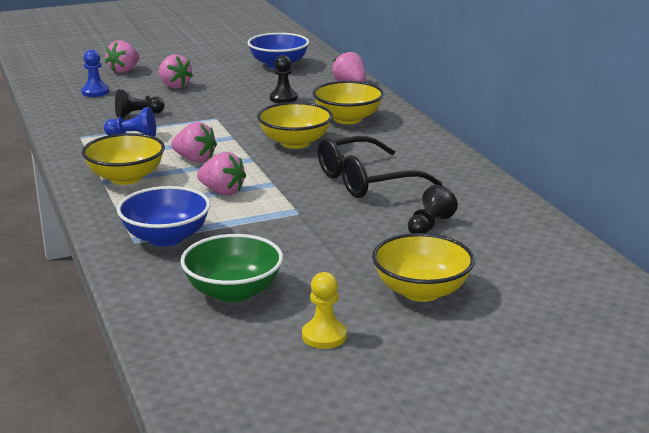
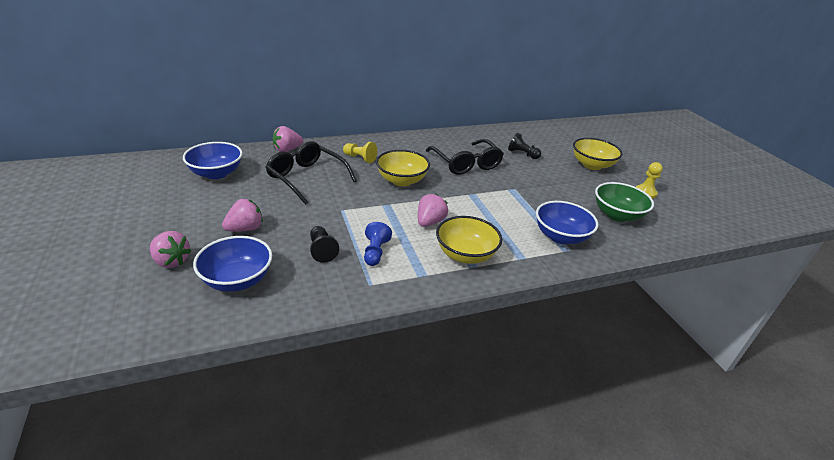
camera: 90 degrees left, 10 degrees up
(95, 92) = (237, 280): blue pawn -> blue bowl
(222, 191) = (487, 213): pink strawberry -> none
(283, 98) = (306, 178): black pawn -> black glasses
(347, 119) = (360, 158): yellow bowl -> yellow pawn

